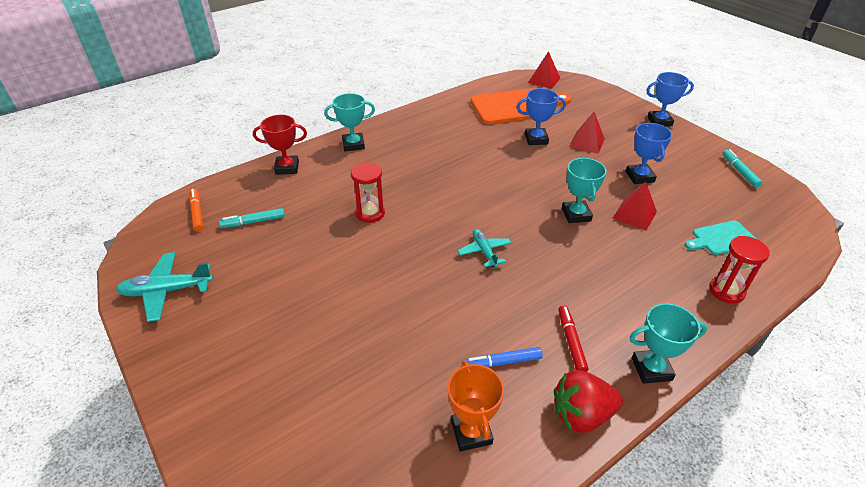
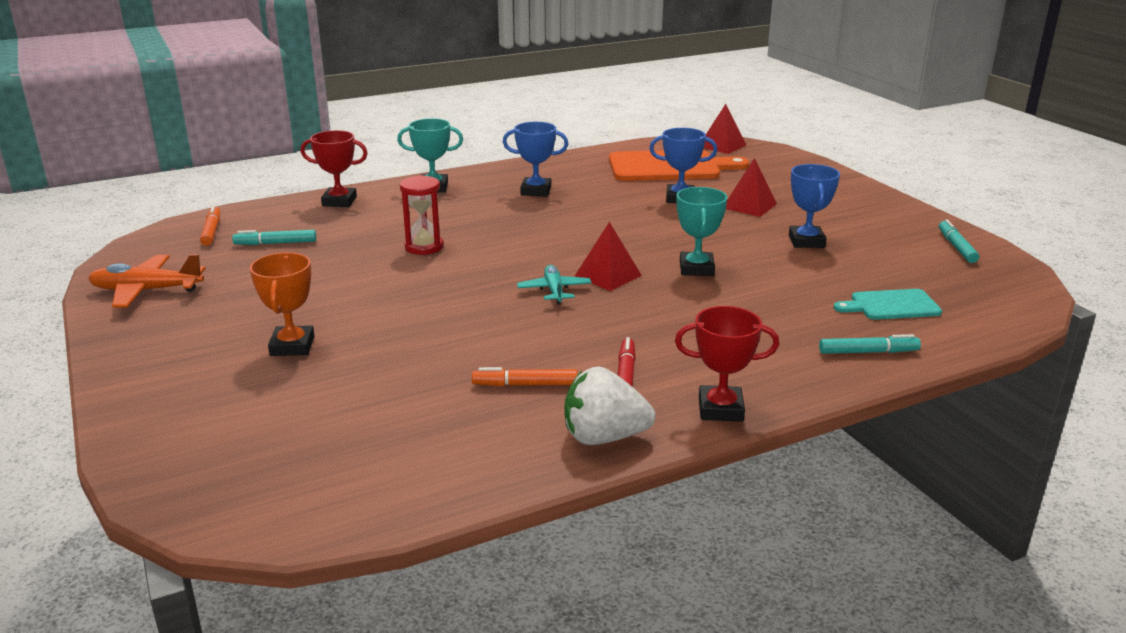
camera: 10 degrees right, 15 degrees down
(167, 291) = (147, 290): turquoise plane -> orange plane
(471, 432) = (454, 437): orange trophy -> orange trophy (292, 346)
(502, 362) = (525, 384): blue marker -> orange marker
(581, 415) = (604, 437): red strawberry -> white strawberry
(634, 214) = (778, 274): red pyramid -> red pyramid (608, 275)
(651, 369) = (720, 409): turquoise trophy -> red trophy
(659, 121) = (866, 193): blue trophy -> blue trophy (536, 191)
(726, 291) = (868, 352): red hourglass -> turquoise marker

